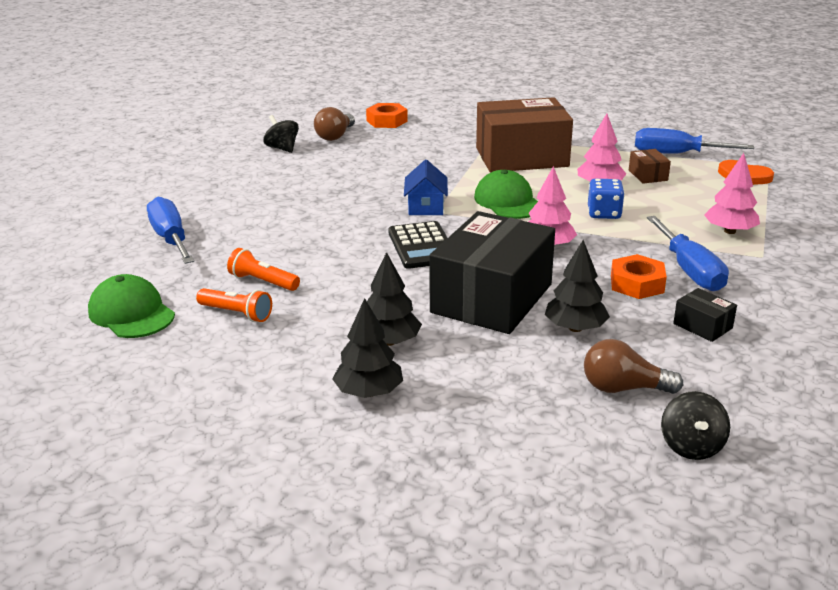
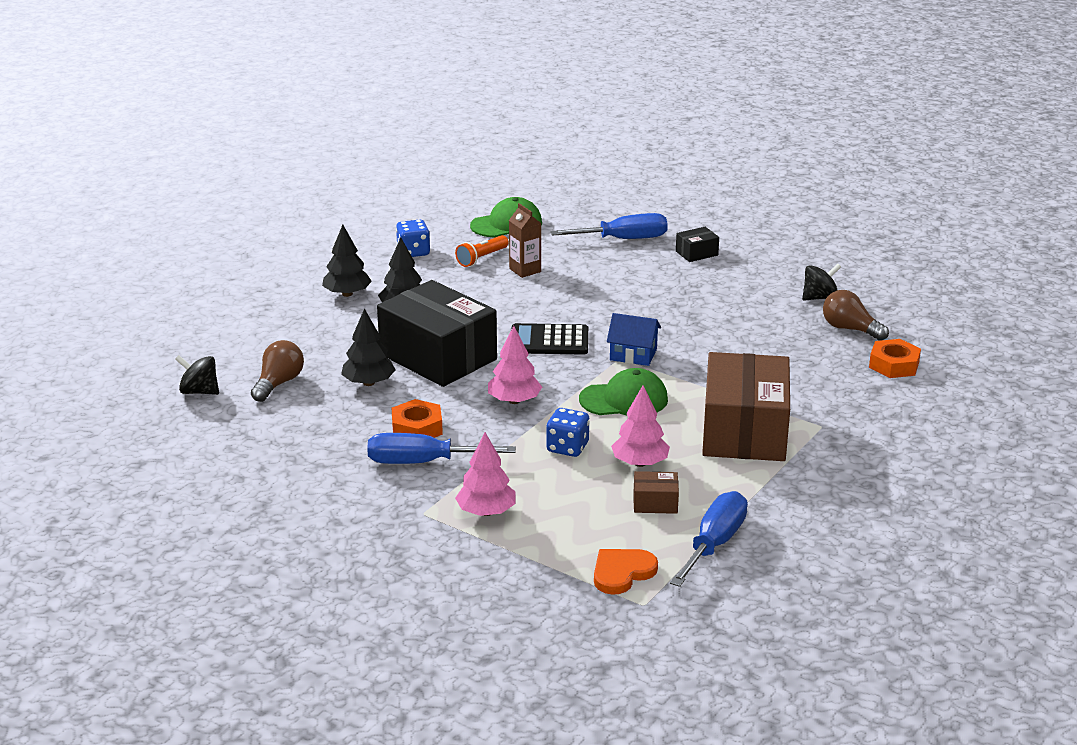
camera: 105 degrees right, 0 degrees up
(227, 366) = (413, 252): none -> blue dice
(263, 282) = (525, 270): orange flashlight -> brown carton
(702, 326) = (330, 440): black box -> black box (696, 253)

